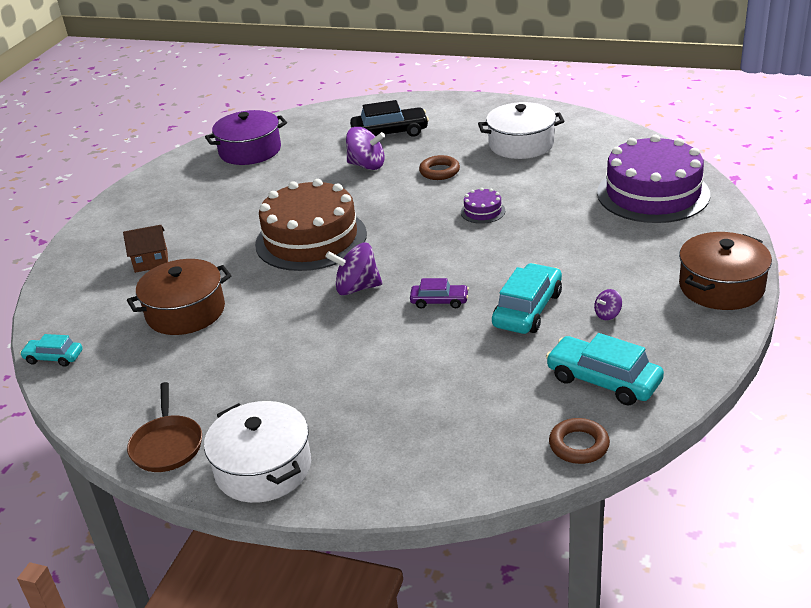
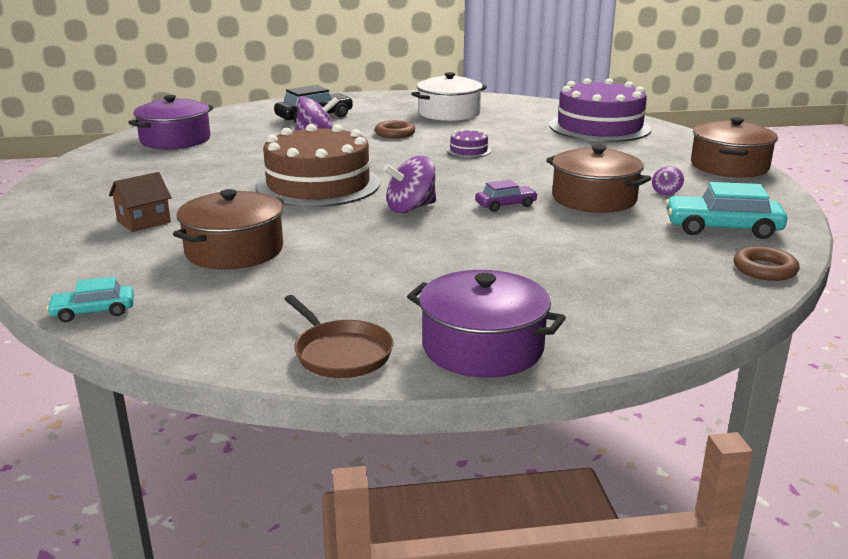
camera: 30 degrees left, 10 degrees down
(263, 468) = (483, 347): white pot -> purple pot
(528, 309) = (594, 199): turquoise car -> brown pot

